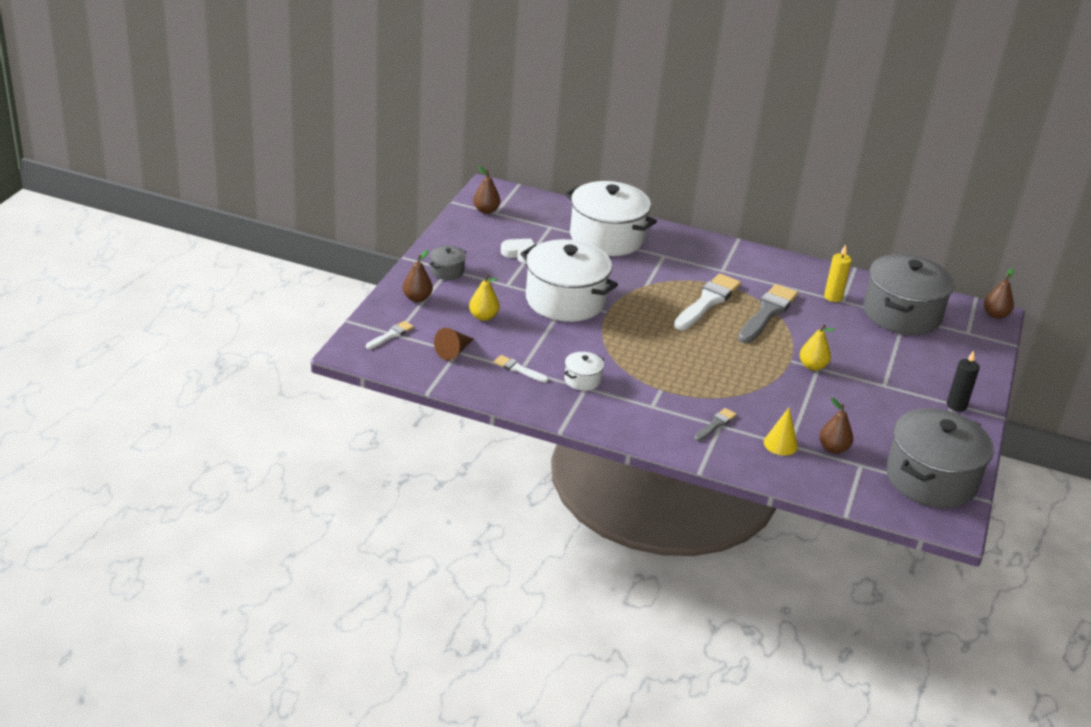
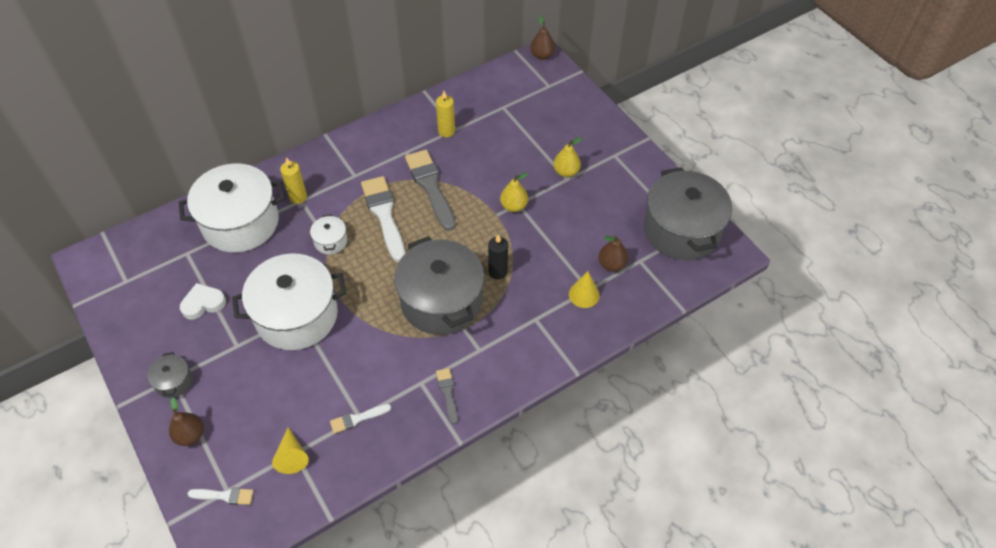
camera: 50 degrees left, 20 degrees up
(391, 335) = (224, 496): white brush -> white brush turned 105 degrees clockwise
(453, 351) = (292, 456): brown cone -> yellow cone
(483, 317) = (264, 397): yellow pear -> yellow pear (566, 172)
(486, 210) = (115, 286): brown pear -> none
(582, 380) = (409, 378): white pot -> white pot (330, 241)
(664, 253) = (298, 197): none -> yellow candle
(715, 424) = (532, 321): grey brush -> grey brush (447, 393)
(901, 314) = (498, 106): grey pot -> grey pot (441, 301)
(956, 405) = (618, 154): black candle -> black candle (498, 272)

